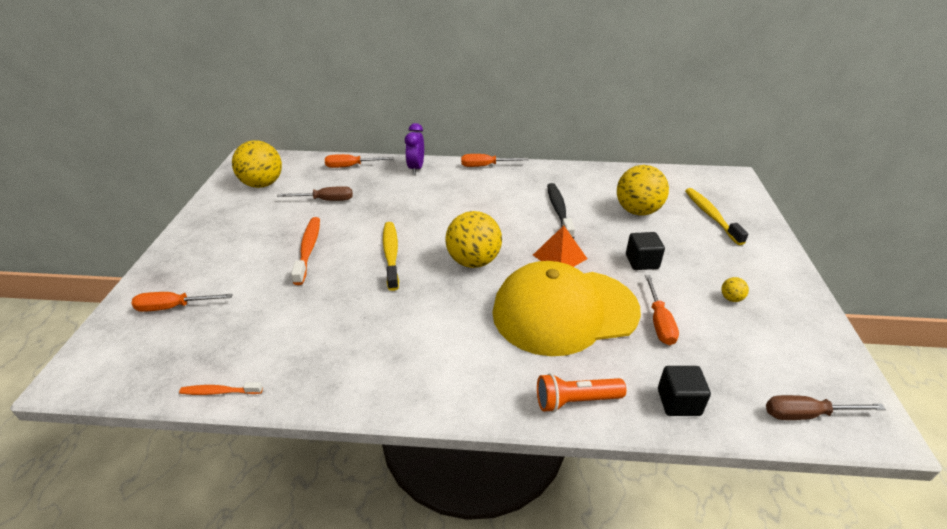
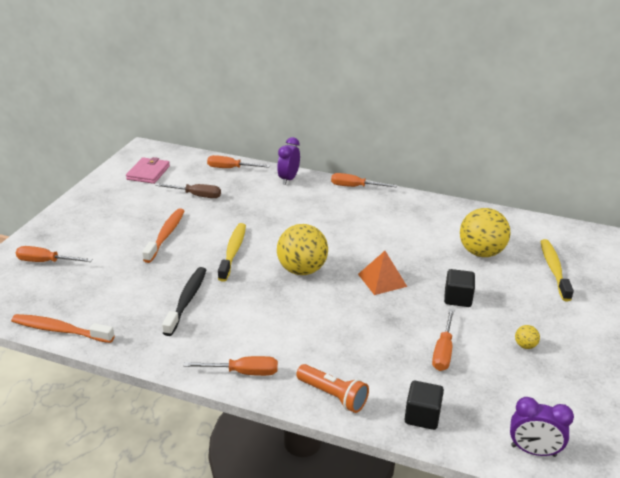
camera: 15 degrees right, 5 degrees down
(219, 392) = (60, 330): orange toothbrush -> orange toothbrush, size x1.69
(262, 184) = (148, 173): yellow ball -> pink wallet
(463, 396) = (243, 372): none -> orange screwdriver
(559, 210) = (403, 239): black toothbrush -> black toothbrush (187, 300)
(564, 311) = (362, 326): yellow cap -> none
(575, 401) = (333, 396): orange flashlight -> orange flashlight turned 150 degrees counterclockwise
(807, 414) = (533, 451): brown screwdriver -> purple clock

